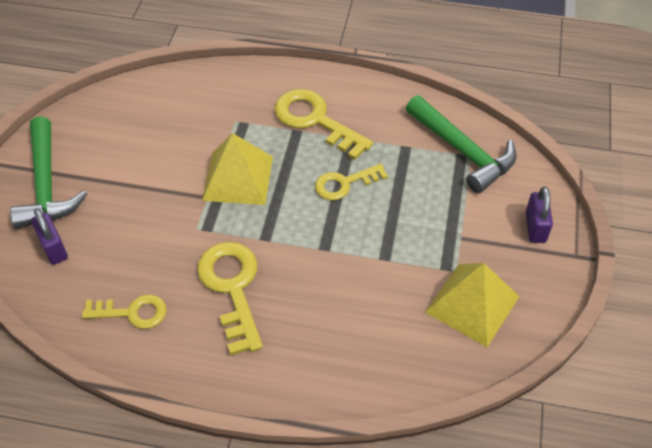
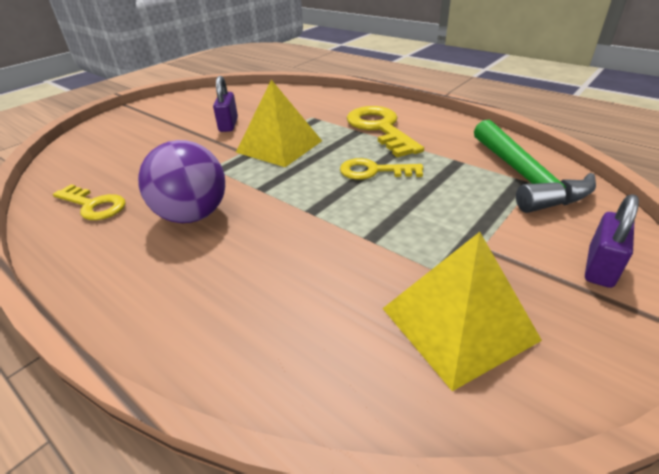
camera: 30 degrees right, 15 degrees down
(46, 185) = (140, 120): green hammer -> none
(53, 248) = (98, 151): purple padlock -> purple padlock (228, 125)
(232, 288) = (193, 215): yellow key -> purple ball

